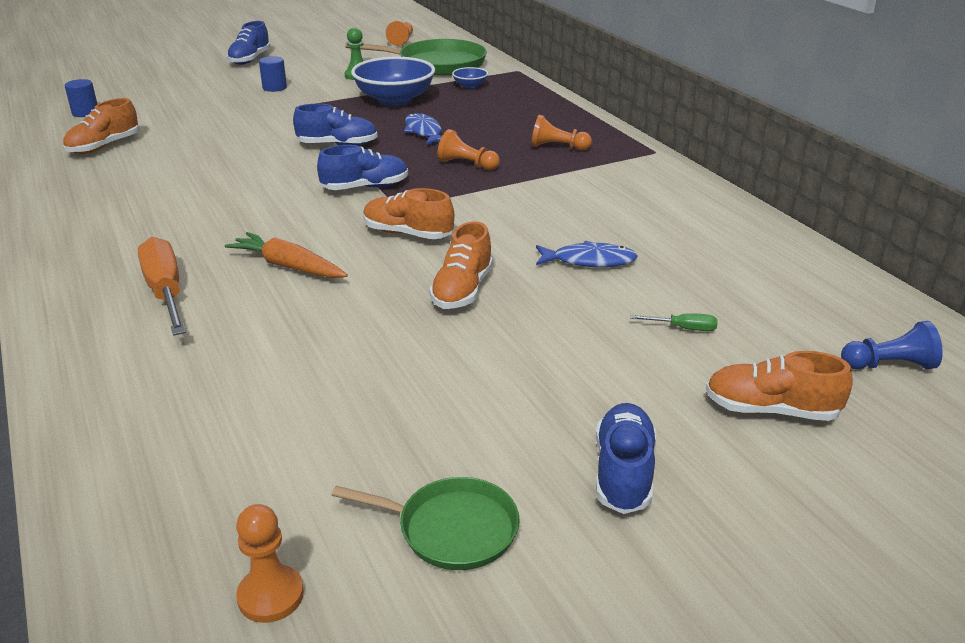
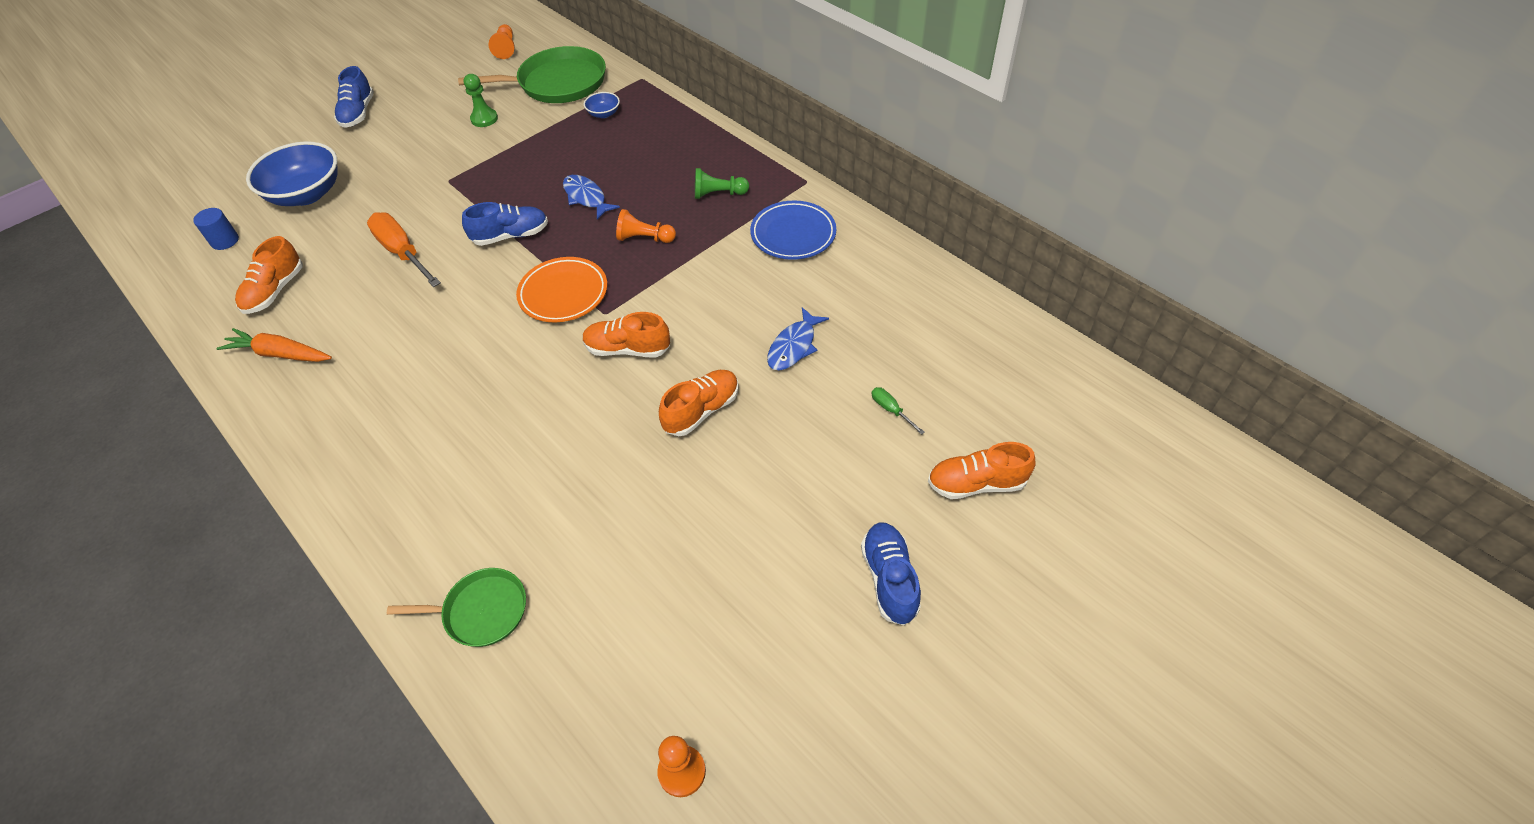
camera: 15 degrees left, 20 degrees up
(165, 292) = (444, 481): orange screwdriver -> orange screwdriver (402, 252)
(274, 88) = (407, 157): blue cylinder -> none
(288, 267) = (539, 419): orange carrot -> orange carrot (280, 354)
(365, 187) = (563, 293): blue shoe -> orange plate
(395, 100) = (538, 152): blue bowl -> blue bowl (306, 194)
(451, 529) = (786, 670): green pan -> green pan (481, 611)
(462, 290) = (701, 411): orange shoe -> orange shoe turned 135 degrees counterclockwise
(557, 147) = (718, 194): orange pawn -> green pawn
(589, 261) = (794, 346): blue fish -> blue fish turned 135 degrees clockwise
(624, 184) = (793, 234): none -> blue plate
(683, 328) = (891, 410): green screwdriver -> green screwdriver turned 120 degrees counterclockwise
(889, 365) = (1049, 411): blue pawn -> none

